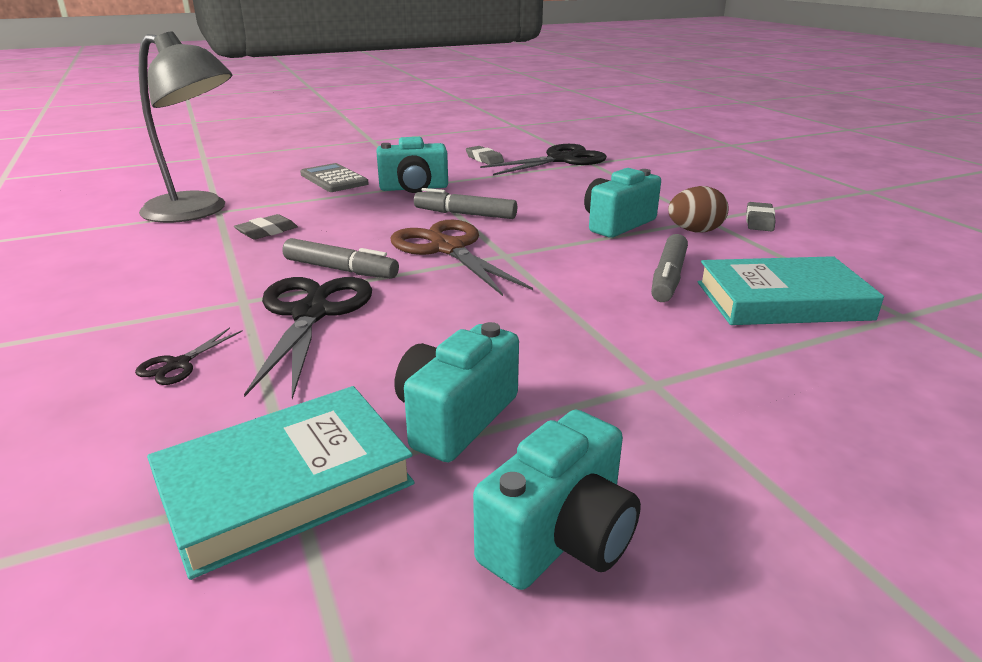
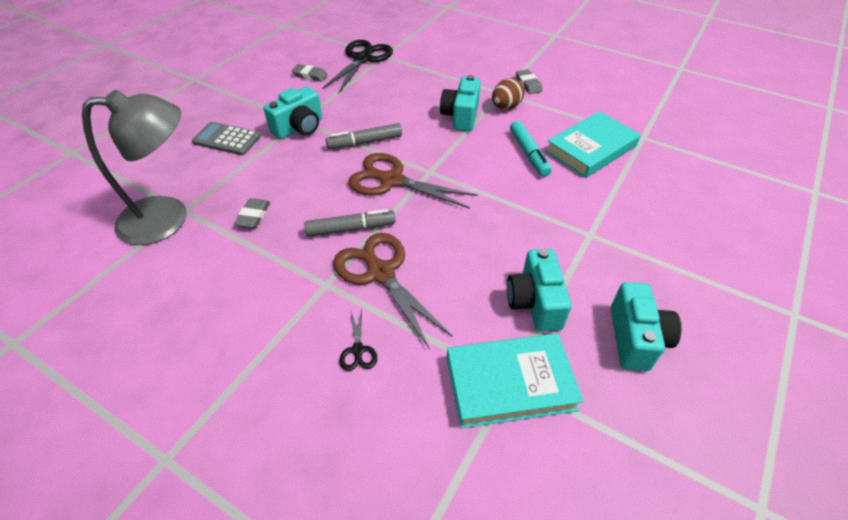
camera: 35 degrees left, 20 degrees up
(285, 484) = (510, 383): turquoise book -> turquoise book turned 60 degrees clockwise
(311, 313) = (380, 272): black scissors -> brown scissors
(668, 278) = (529, 154): grey marker -> turquoise marker

